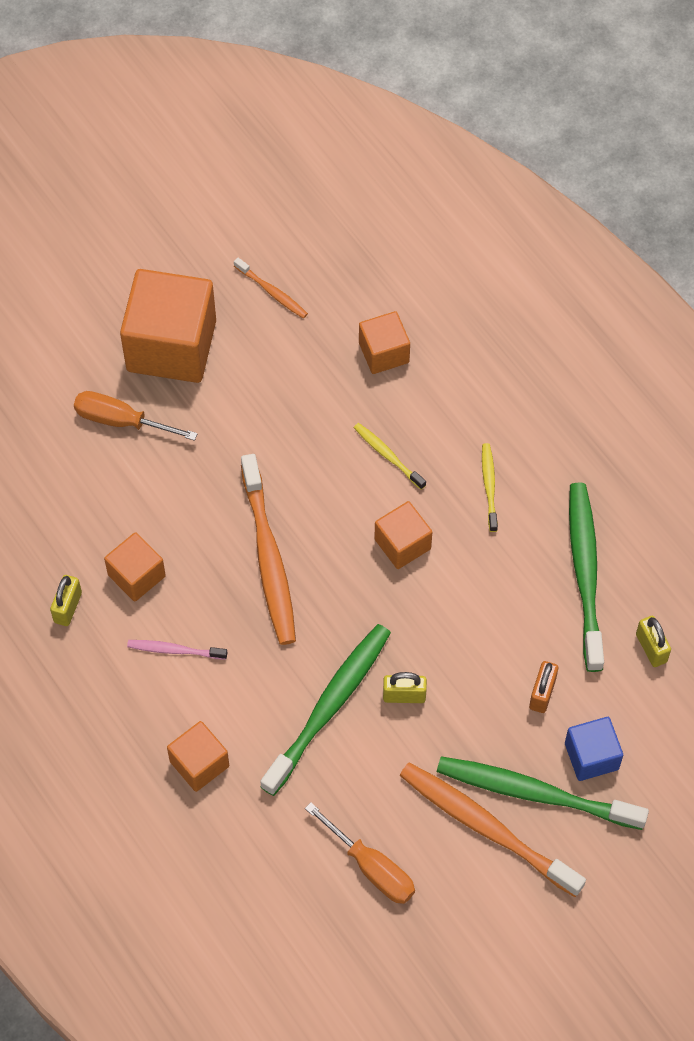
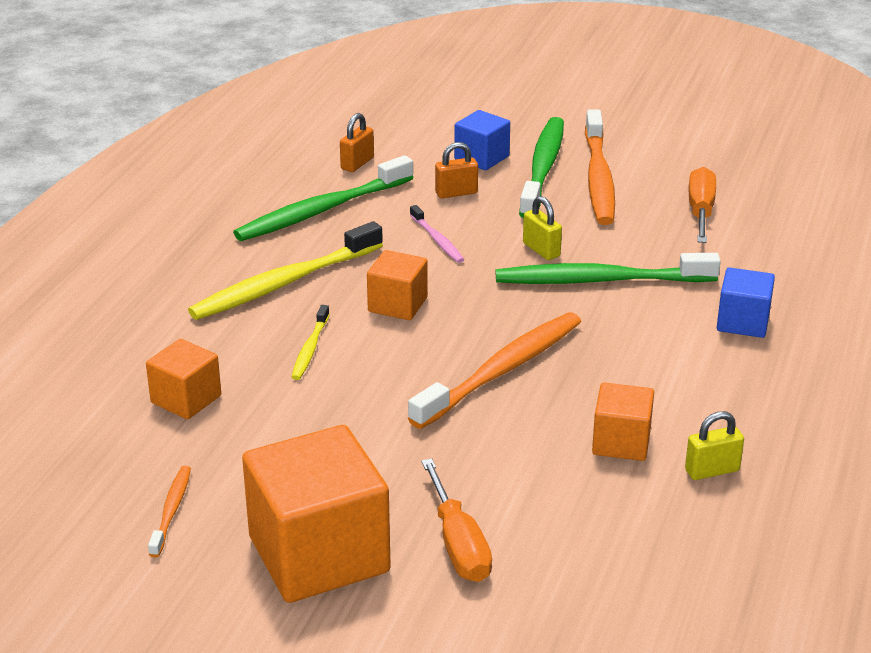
camera: 125 degrees left, 30 degrees down
(175, 650) = (663, 382): pink toothbrush -> pink toothbrush (437, 240)
(199, 764) = (743, 322): orange cube -> blue cube
(489, 486) = (285, 283): yellow toothbrush -> yellow toothbrush, size x2.06
(536, 793) = (542, 168): green toothbrush -> green toothbrush turned 150 degrees counterclockwise
(651, 648) = (357, 163): yellow padlock -> orange padlock

